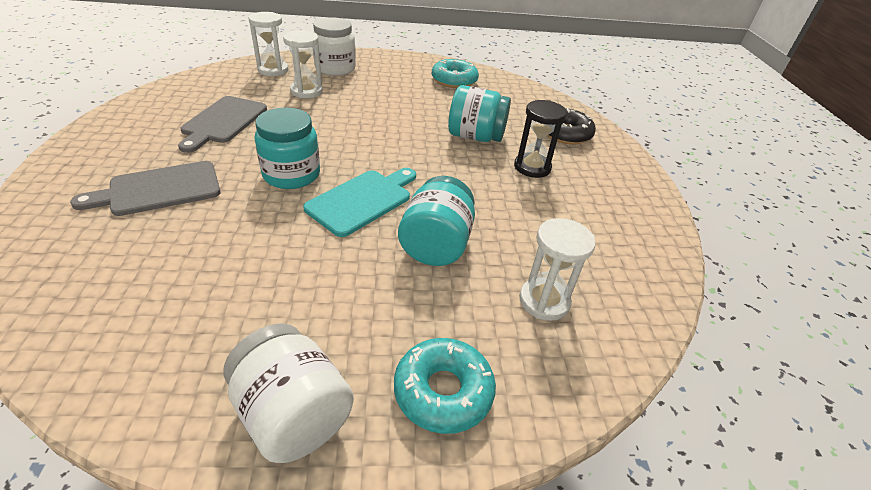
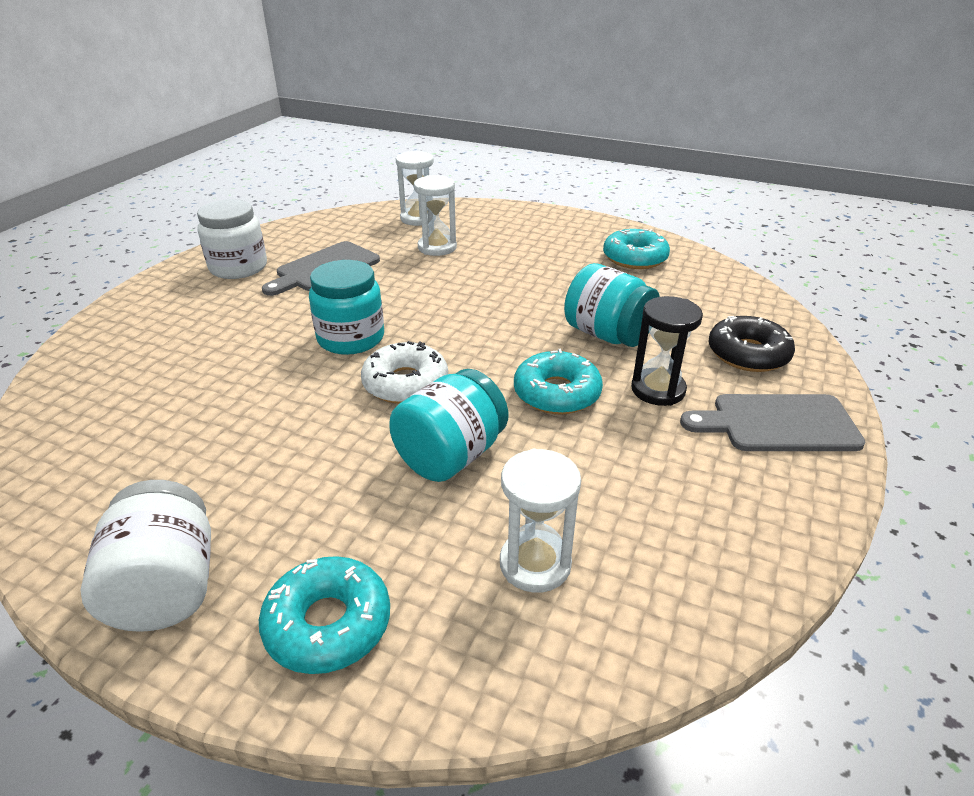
camera: 30 degrees right, 5 degrees down
(159, 189) = (216, 328): grey cutting board -> grey cutting board (778, 423)
(335, 68) = (490, 225): white jar -> white jar (238, 267)
(362, 200) = (405, 383): turquoise cutting board -> white donut
(473, 183) = (557, 393): none -> turquoise donut

